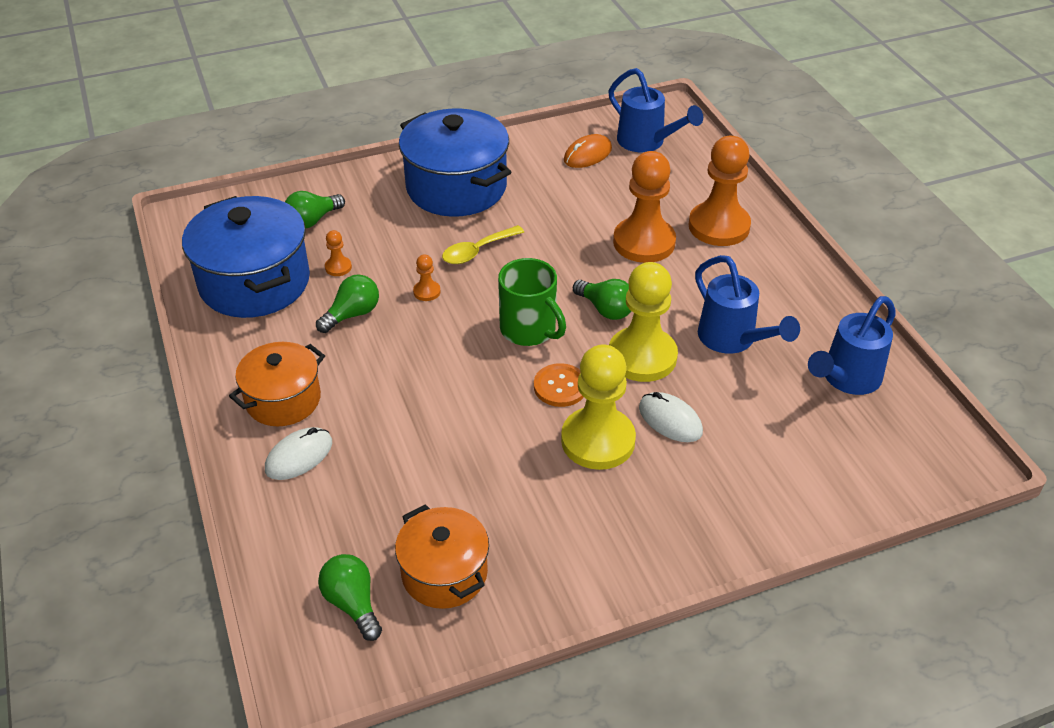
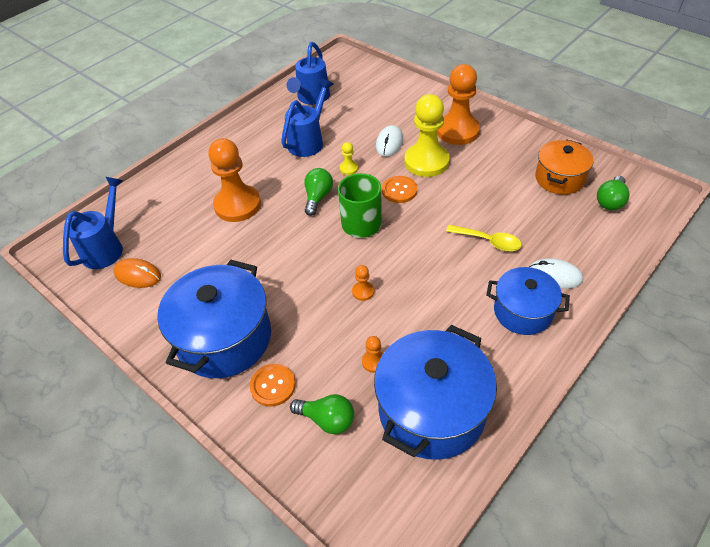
camera: 115 degrees left, 5 degrees up
(283, 400) = (523, 312): orange pot -> blue pot
(352, 314) = (417, 321): green light bulb -> none
(377, 201) = (273, 385): none -> orange button
(477, 251) = (299, 285): yellow spoon -> yellow spoon (488, 241)
(642, 356) = (349, 168): yellow pawn -> yellow pawn, size x0.42
(719, 226) = (200, 178): orange pawn -> orange pawn (457, 131)
(846, 379) = (311, 98): blue watering can -> blue watering can turned 90 degrees clockwise

